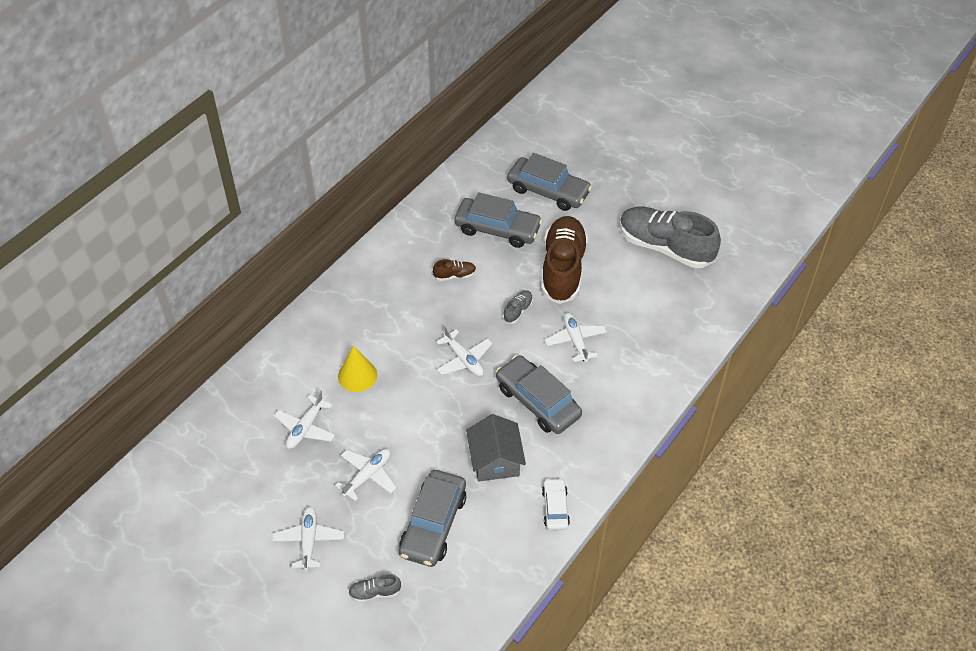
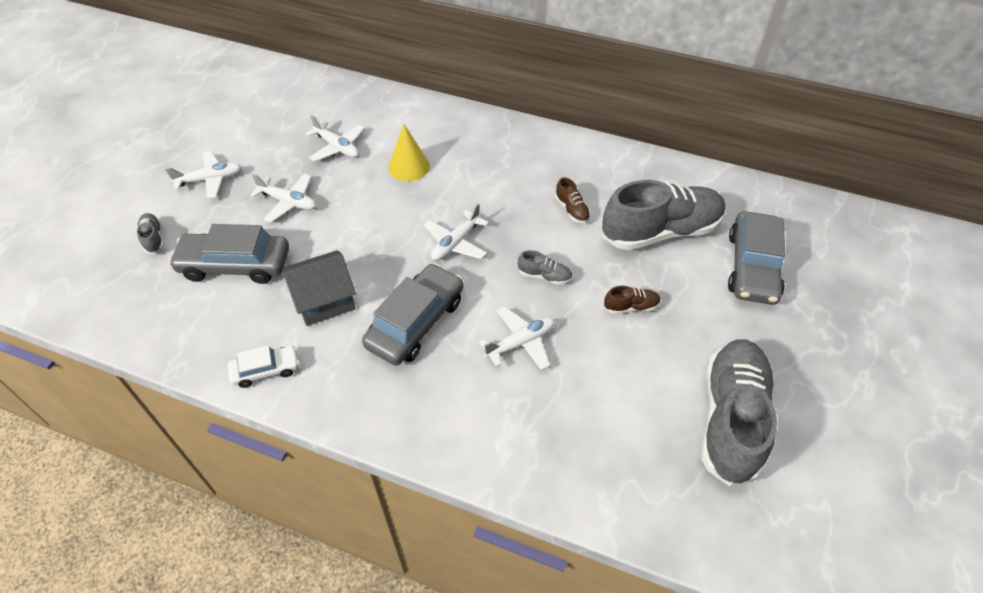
camera: 75 degrees right, 0 degrees up
(306, 428) = (337, 147): white plane -> white plane turned 150 degrees counterclockwise
(497, 229) = (661, 231): grey car -> grey shoe
(563, 269) = (631, 307): brown shoe -> brown shoe, size x0.41

